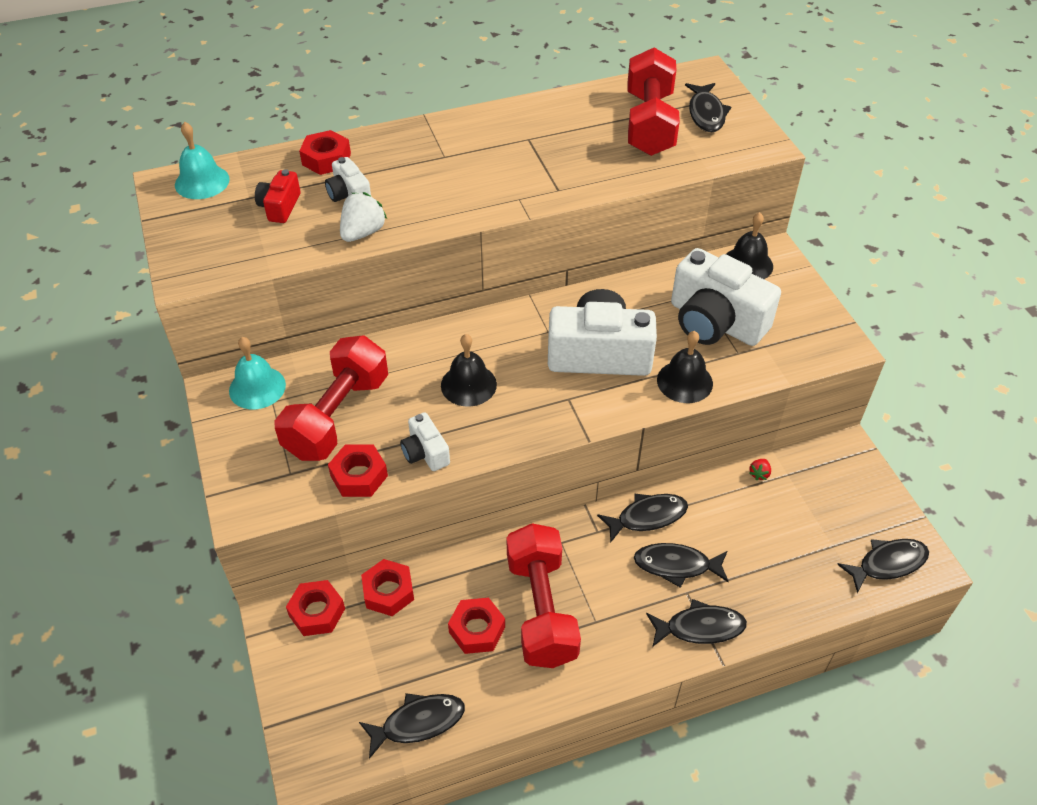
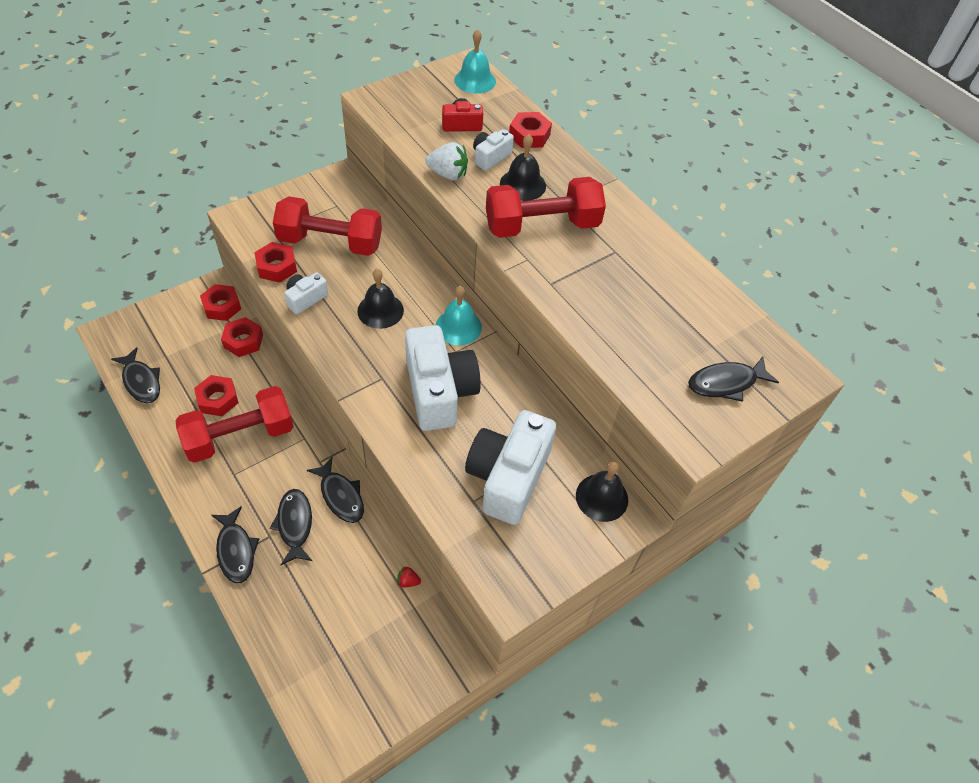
camera: 70 degrees right, 5 degrees up
(257, 387) = (347, 195): turquoise bell -> turquoise bell (458, 327)
(649, 123) = (684, 337): red dumbbell -> red dumbbell (542, 226)
(684, 381) = (423, 460): black bell -> black bell (522, 184)
(888, 564) = (325, 708): black fish -> none

